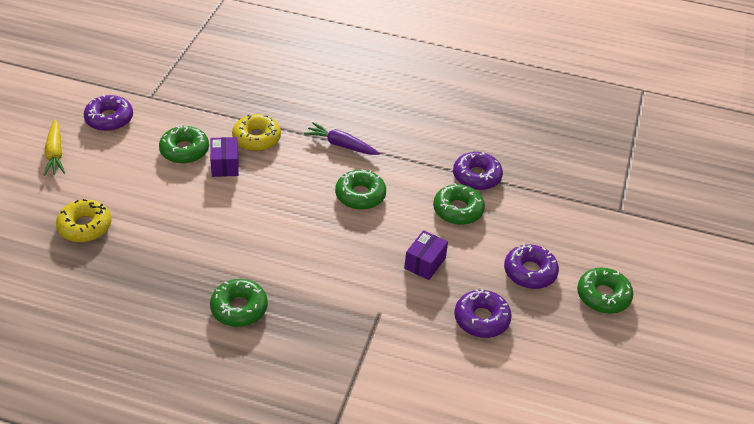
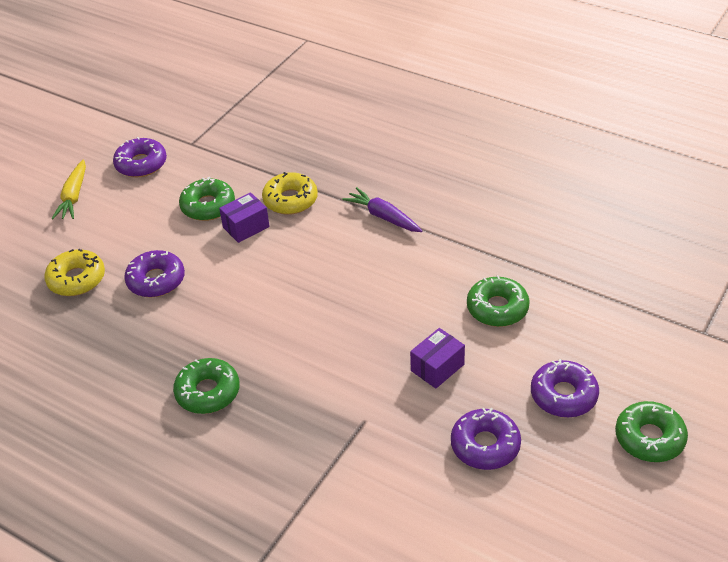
camera: 20 degrees right, 0 degrees up
(225, 165) = (246, 227): purple box -> purple box turned 45 degrees clockwise
(360, 195) = (386, 277): green donut -> none
(476, 176) = (533, 270): purple donut -> purple donut (156, 280)

